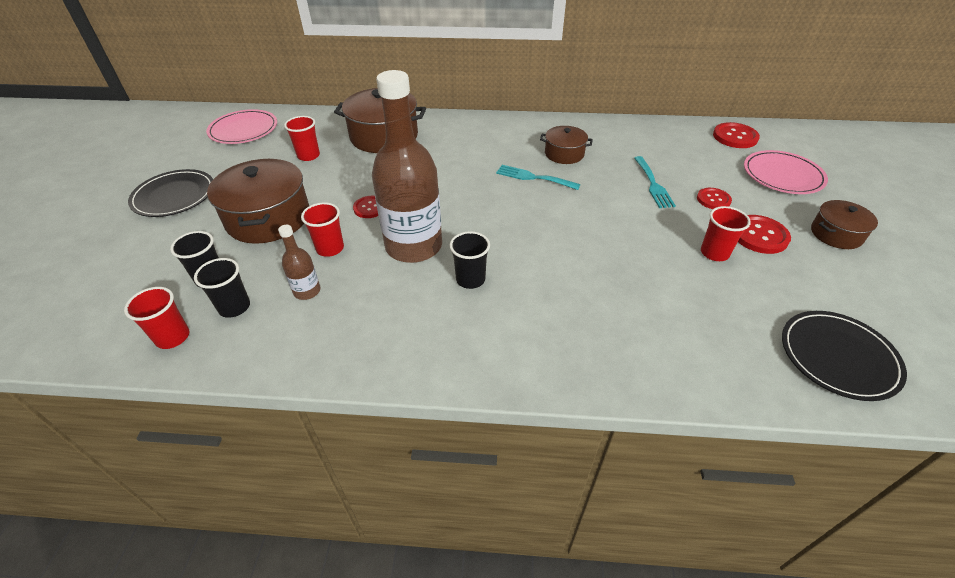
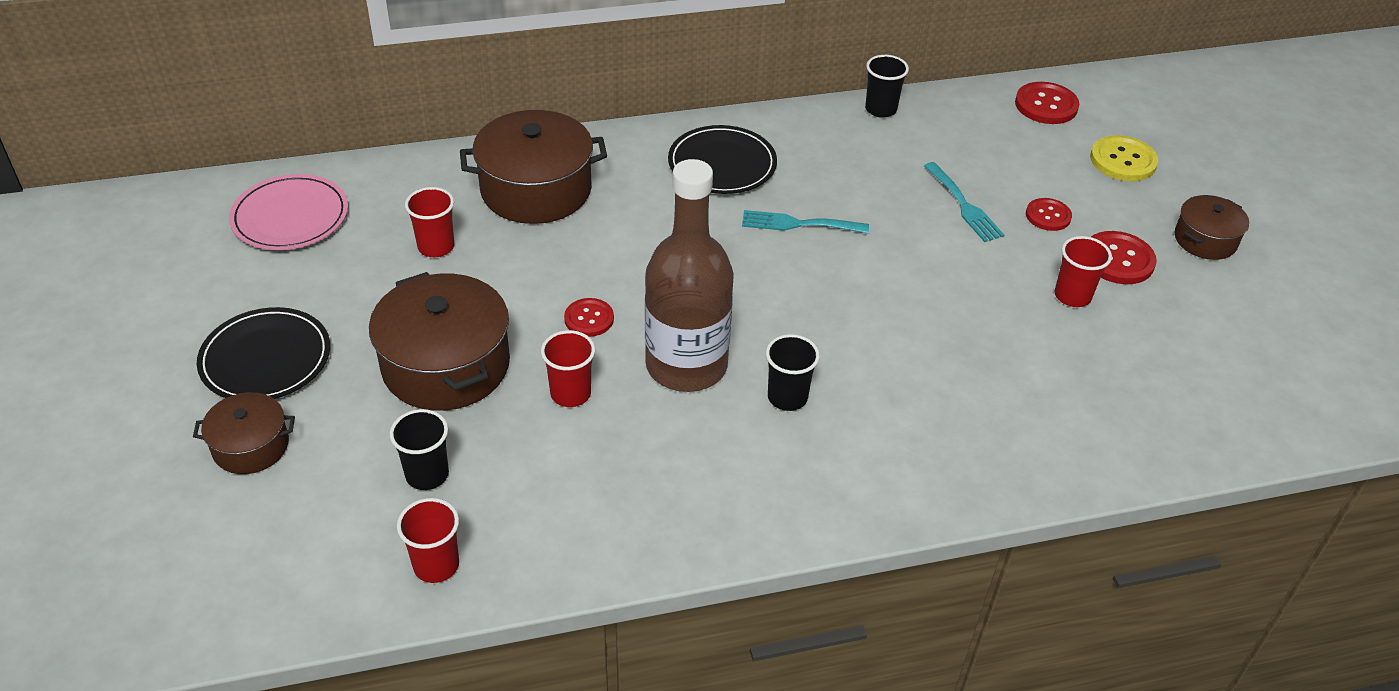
camera: 20 degrees left, 0 degrees up
(234, 307) = (492, 506): black cup -> black cup (880, 109)
(307, 291) = (578, 462): brown bottle -> none
(564, 154) = (824, 175): brown pot -> brown pot (251, 446)
(782, 175) = (1123, 160): pink plate -> yellow button
(838, 357) = (1239, 401): black plate -> black plate (722, 164)

